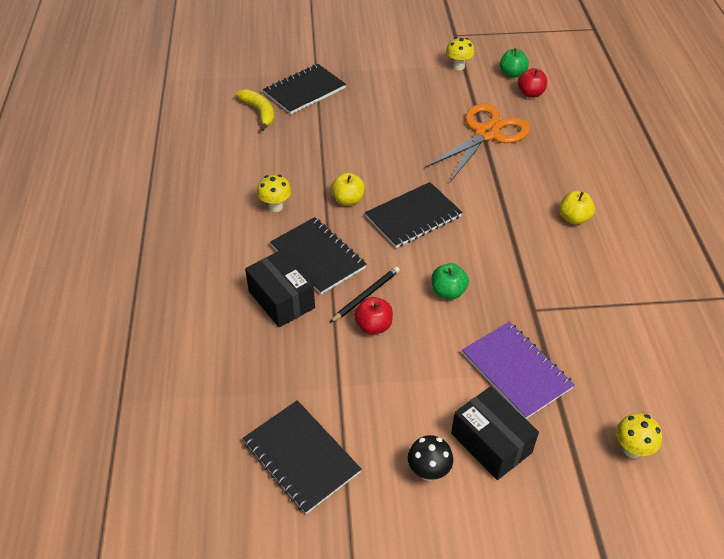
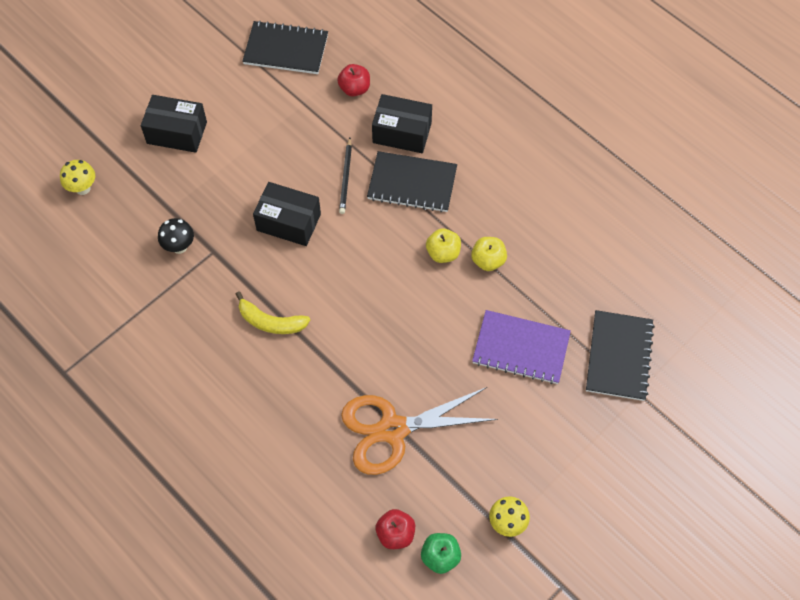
camera: 140 degrees right, 15 degrees up
(259, 112) = (626, 295): yellow banana -> yellow banana (271, 322)
(275, 206) = (492, 204): yellow mushroom -> none
(373, 326) = (319, 158): red apple -> red apple (354, 89)
(413, 217) = (374, 274): black notebook -> none
(428, 471) = (203, 91): black mushroom -> black mushroom (179, 246)
(448, 292) = (288, 222): green apple -> black box
(486, 133) = (393, 429): orange scissors -> orange scissors turned 75 degrees clockwise
(516, 371) = (193, 192): purple notebook -> purple notebook (521, 348)
(574, 218) = (238, 372): yellow apple -> yellow apple (488, 260)

